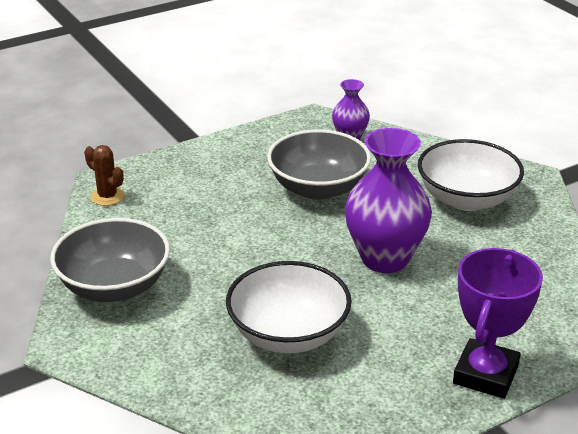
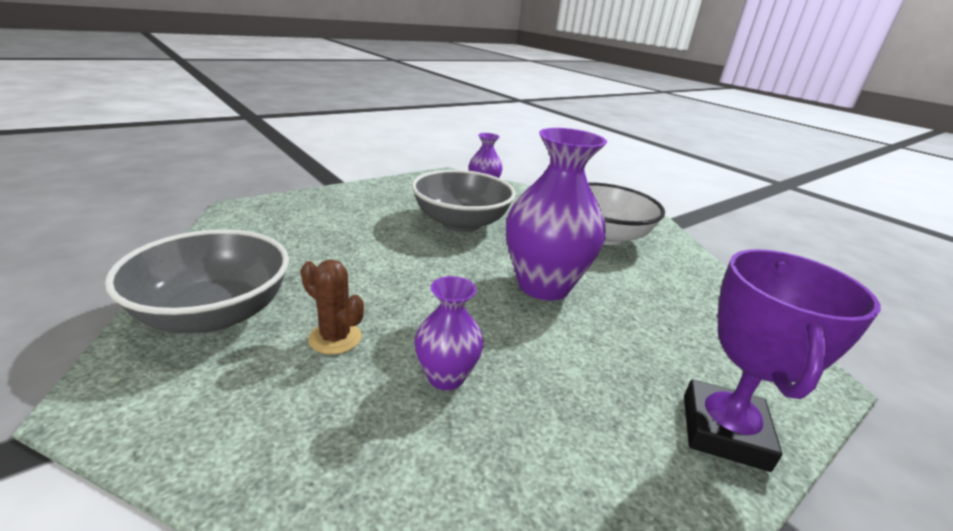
camera: 10 degrees left, 5 degrees down
(107, 196) = (238, 222): brown cactus -> brown cactus (335, 338)
(288, 334) = (446, 377): white bowl -> purple vase

